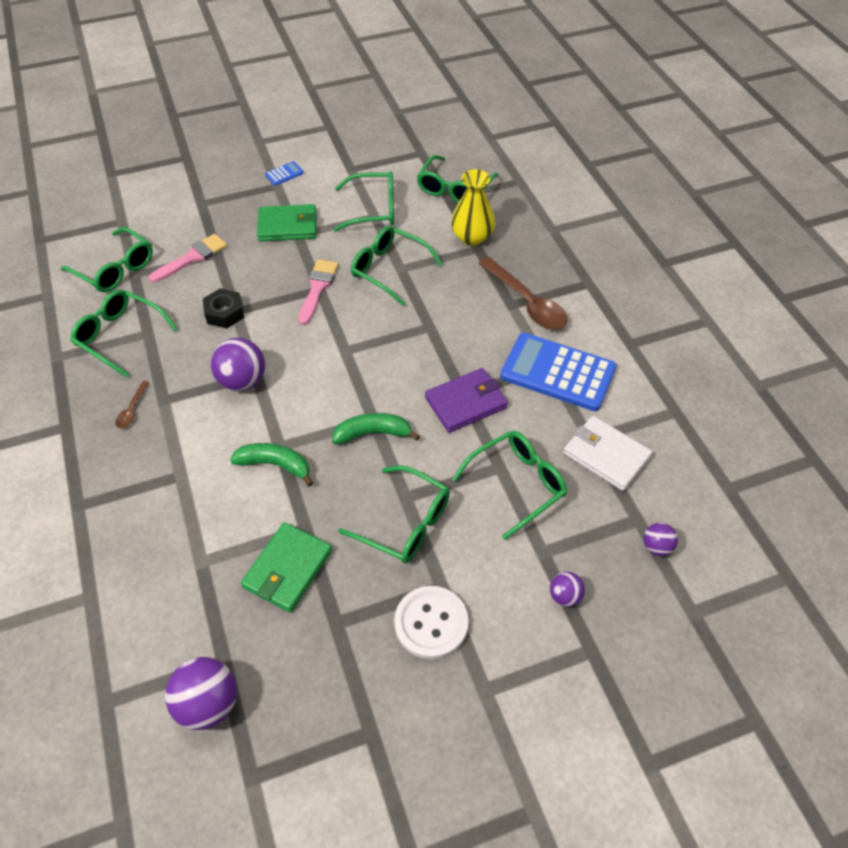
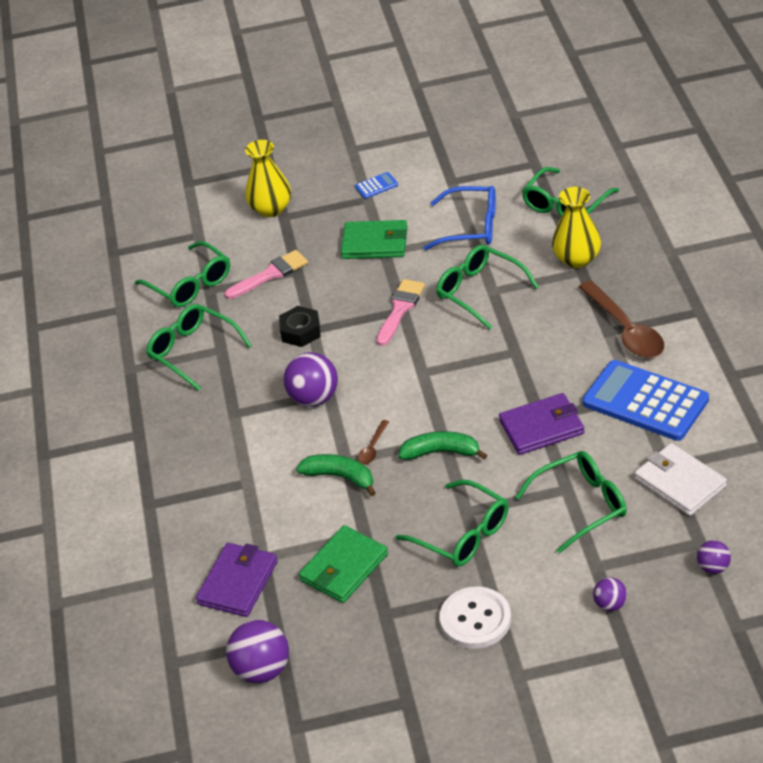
camera: 15 degrees right, 10 degrees down
(132, 410) = (203, 421): brown spoon -> brown spoon (372, 448)
(176, 594) = (238, 582): none -> purple wallet
(189, 196) = (271, 209): none -> yellow vase
(372, 209) = (470, 227): green glasses -> blue glasses

